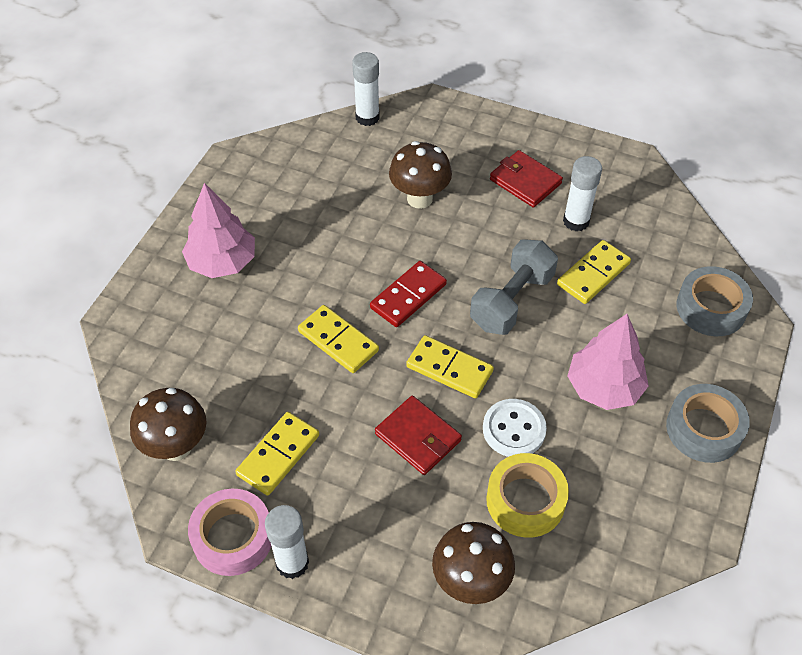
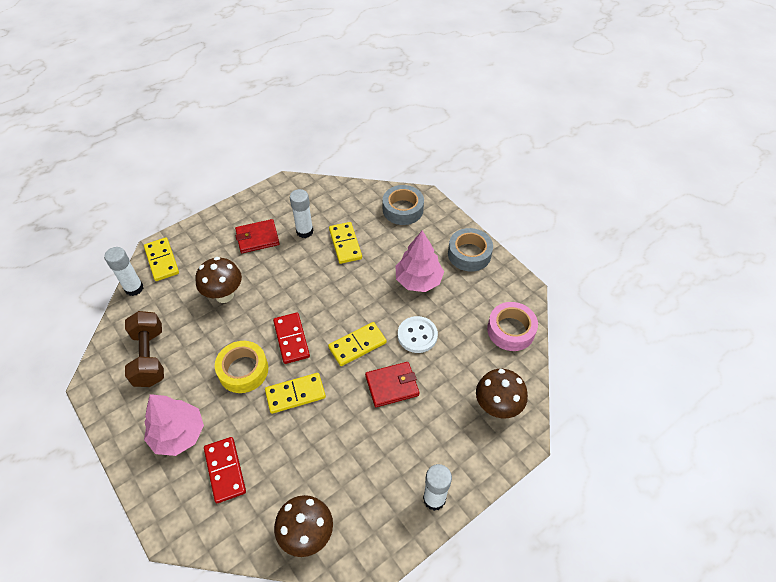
camera: 60 degrees left, 0 degrees up
(206, 328) = (225, 470): none -> red domino
(233, 537) = (396, 527): pink tape -> pink tape (511, 330)
(278, 455) = (355, 471): yellow domino -> yellow domino (162, 260)
(294, 183) = (149, 357): none -> brown dumbbell
(512, 301) = (334, 290): grey dumbbell -> none
(525, 501) = (463, 354): yellow tape -> yellow tape (243, 370)

